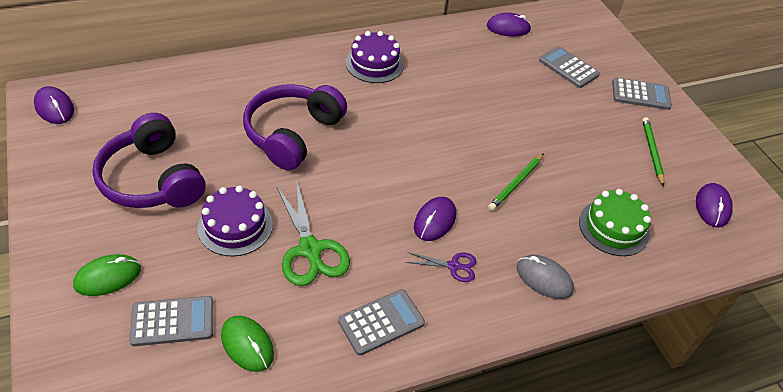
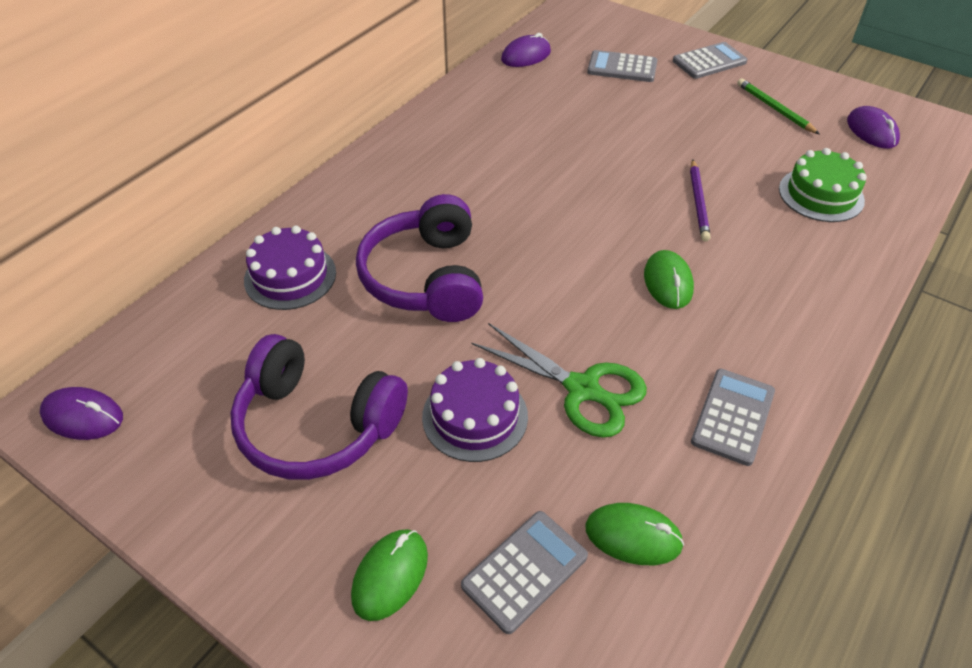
camera: 30 degrees left, 0 degrees up
(374, 64) = (432, 156): purple cake -> purple cake (290, 276)
(434, 221) = (668, 282): purple mouse -> green mouse
(454, 266) = (734, 316): purple scissors -> none
(516, 183) = (698, 202): green pencil -> purple pencil
(544, 278) = (820, 277): grey mouse -> none

